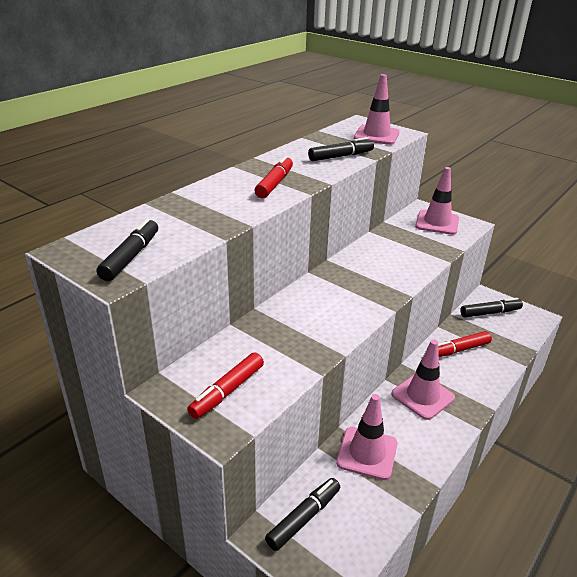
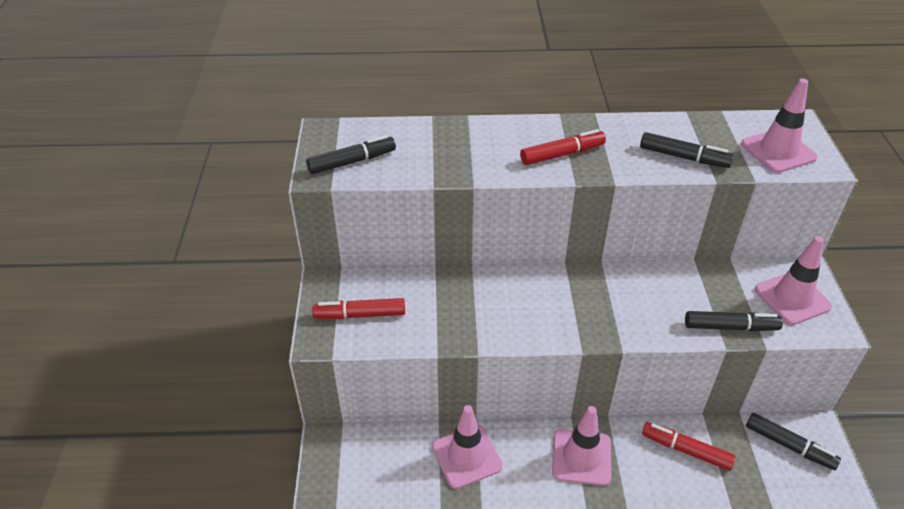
camera: 50 degrees right, 10 degrees up
(303, 518) = (362, 456): black marker -> black marker (730, 327)

